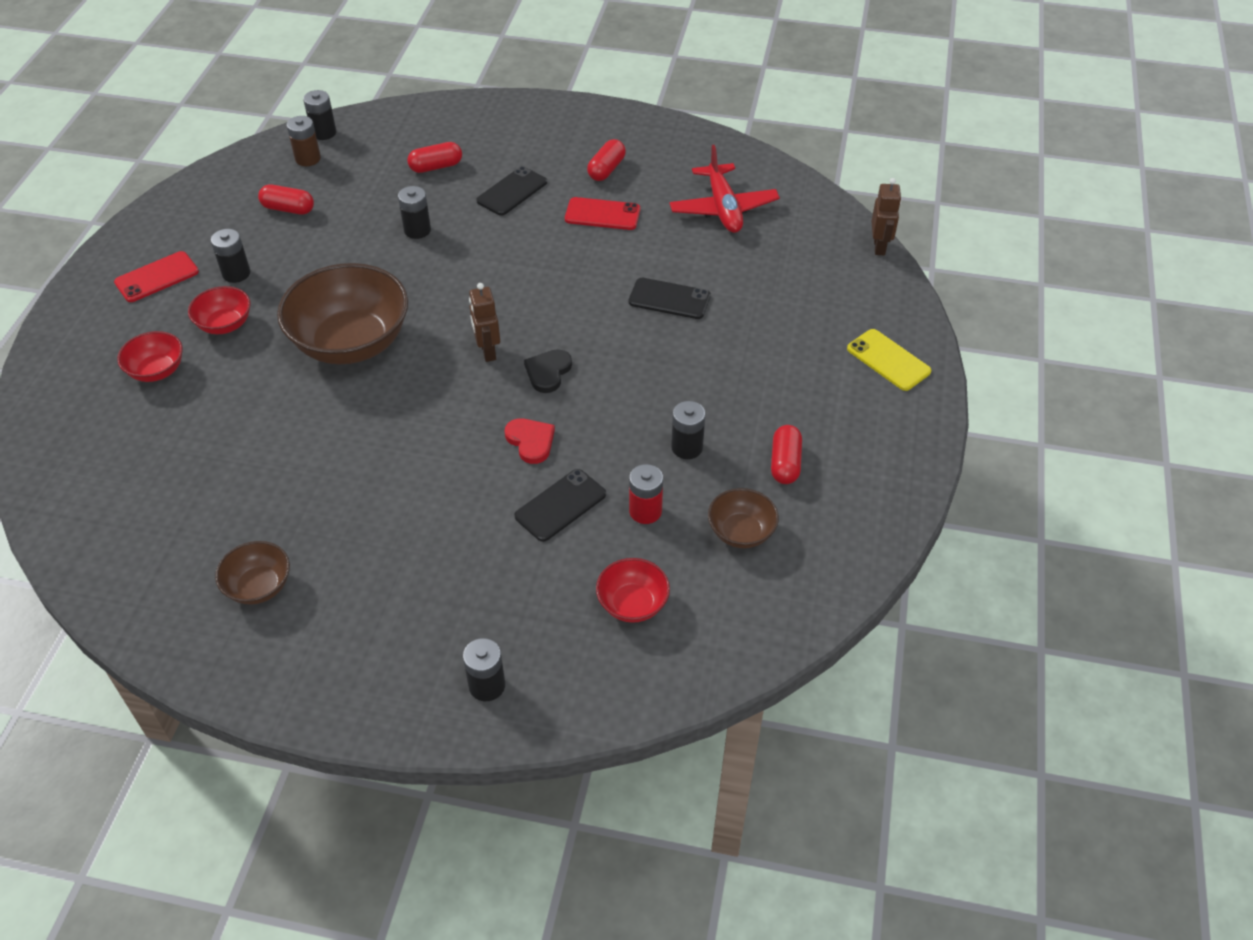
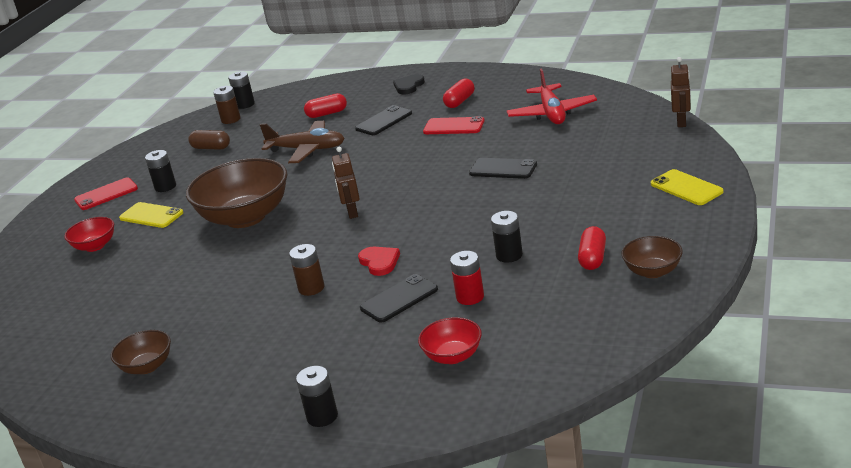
camera: 10 degrees right, 20 degrees down
(225, 324) = (151, 216): red bowl -> yellow phone
(288, 209) = (211, 148): red capsule -> brown capsule
(417, 230) = (307, 150): black battery -> brown plane
(450, 476) = (311, 288): none -> brown battery
(548, 372) = (399, 220): black heart -> black heart (408, 86)
(741, 532) = (551, 304): brown bowl -> brown bowl (652, 271)

